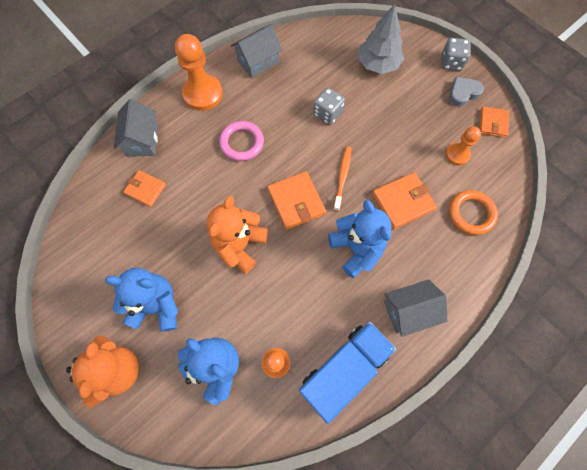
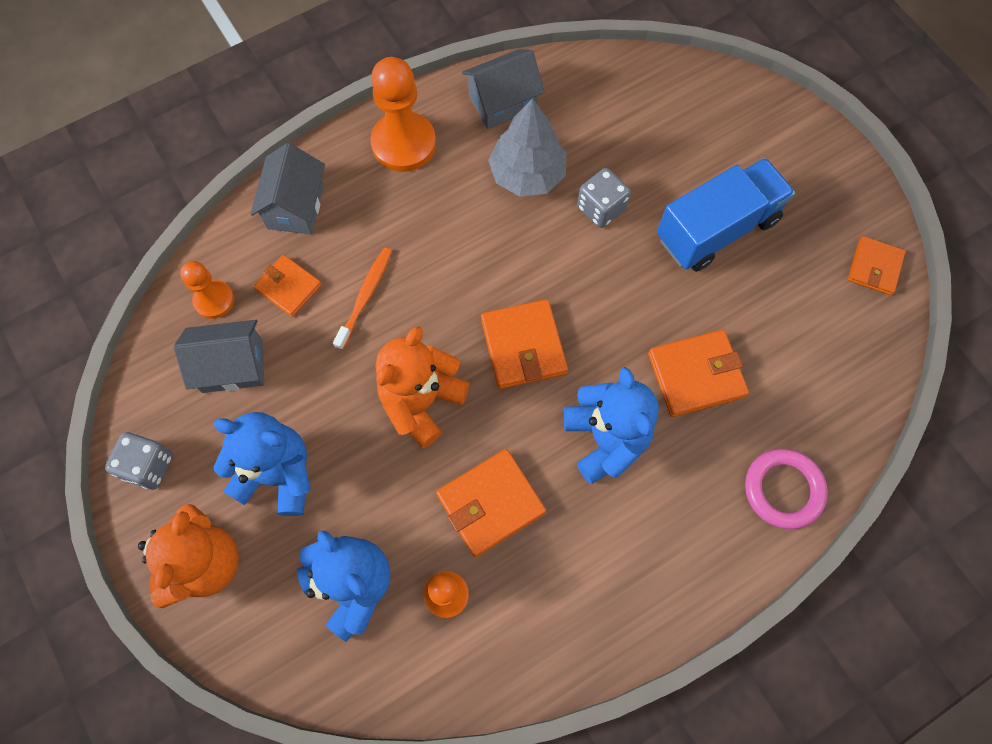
camera: 10 degrees right, 0 degrees up
(242, 143) = (453, 235): pink ring -> pink ring (783, 490)
(293, 300) = (490, 503): none -> orange wallet
(342, 177) = (605, 318): orange toothbrush -> orange toothbrush (365, 296)
(344, 370) = (550, 625): blue truck -> blue truck (717, 229)
(378, 64) = (701, 136): grey tree -> grey tree (527, 174)
(409, 311) = (670, 552): grey house -> grey house (232, 366)
(451, 63) = (826, 152): grey dice -> grey dice (148, 466)
(457, 154) = (803, 311): orange pawn -> orange pawn (214, 300)
(463, 93) = (834, 208): grey heart -> none
(471, 214) = (804, 413): orange ring -> none

